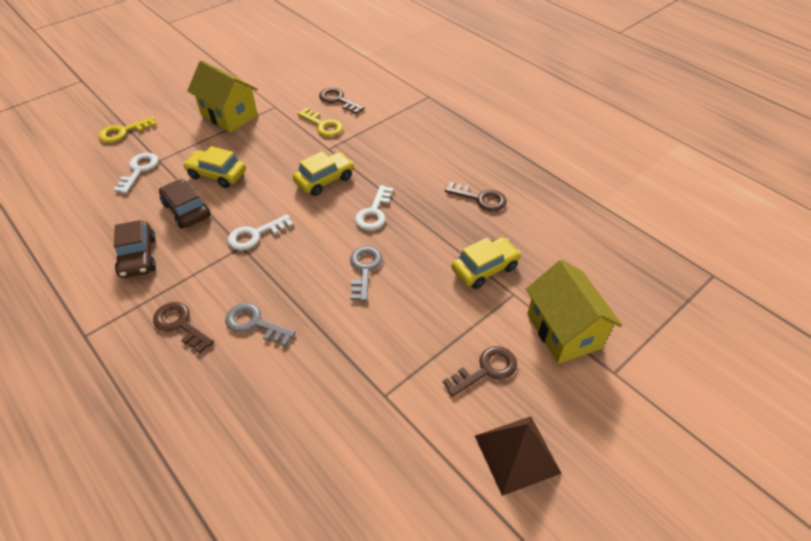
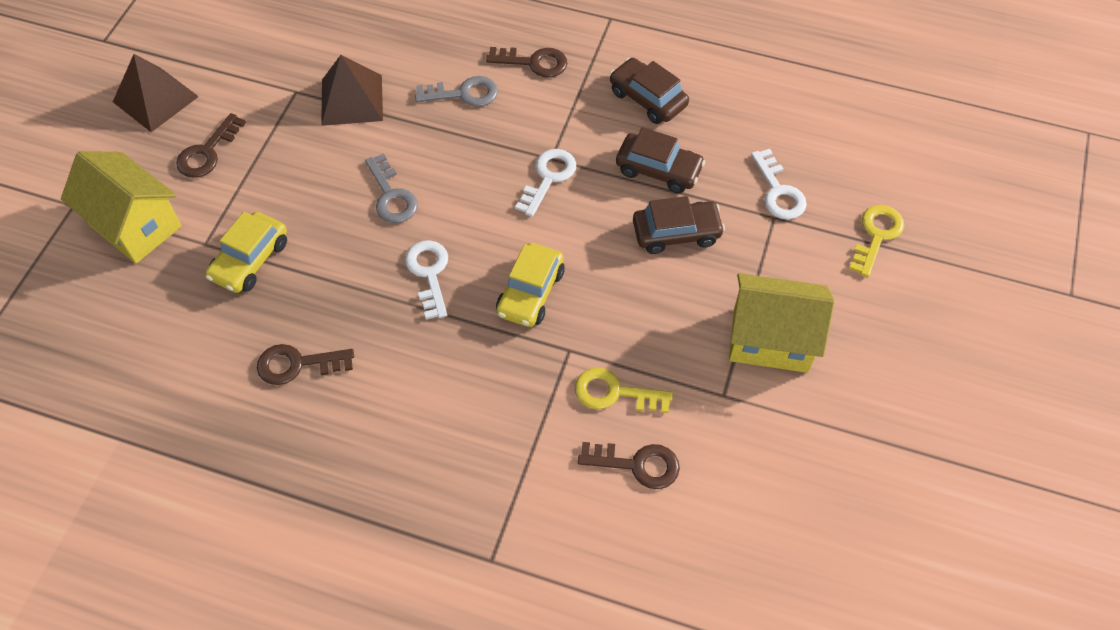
camera: 150 degrees right, 10 degrees up
(217, 174) = (676, 233): yellow car -> brown car
(343, 362) = (352, 100): none -> brown pyramid

